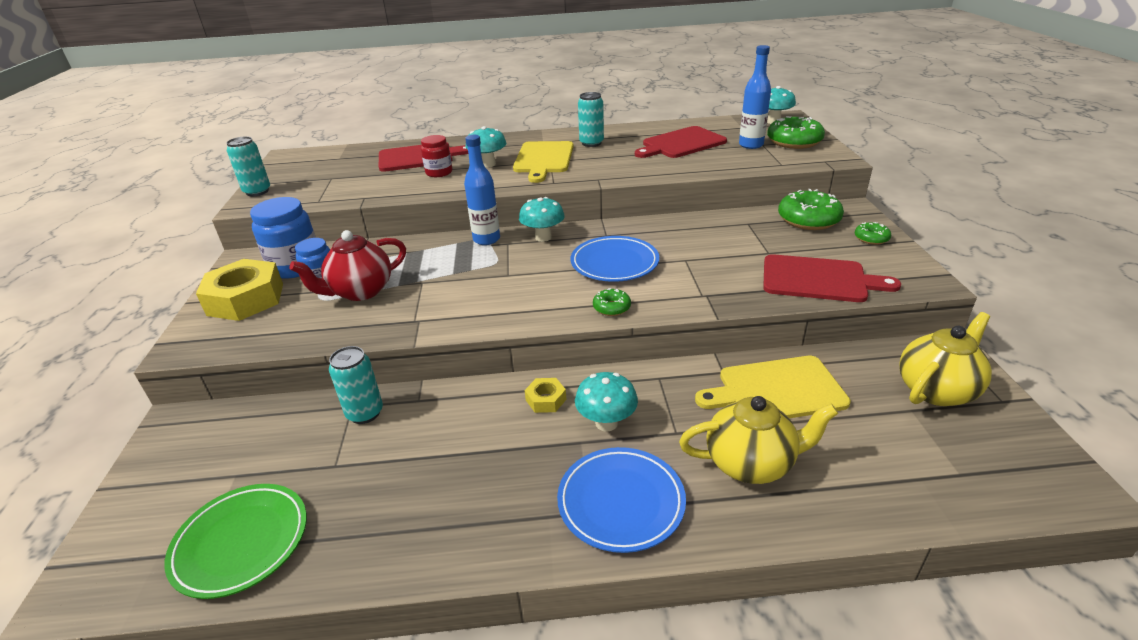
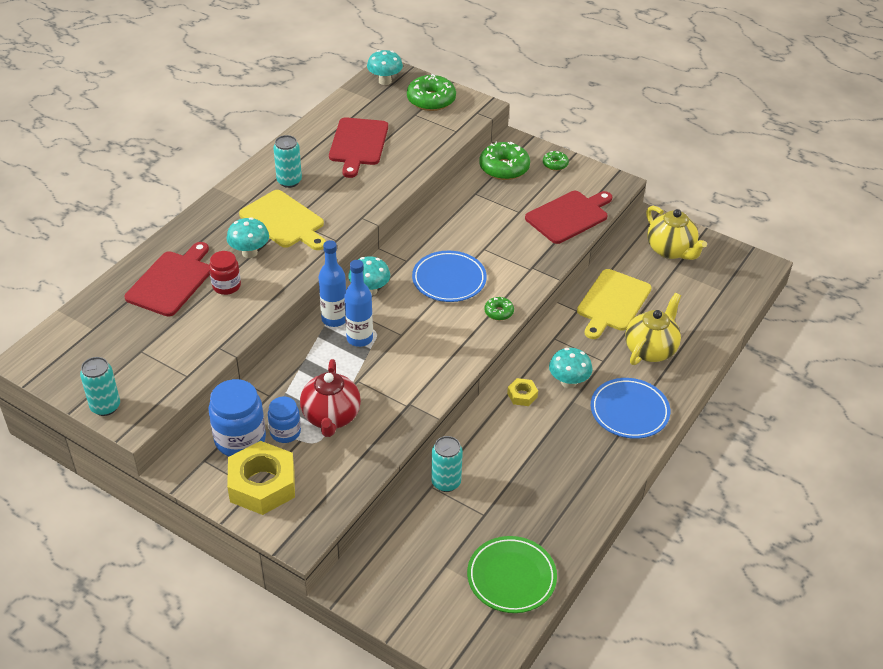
camera: 55 degrees left, 10 degrees up
(751, 145) = (408, 119): blue bottle -> blue bottle (359, 338)
(936, 390) = (670, 250): yellow teapot -> yellow teapot turned 150 degrees clockwise

